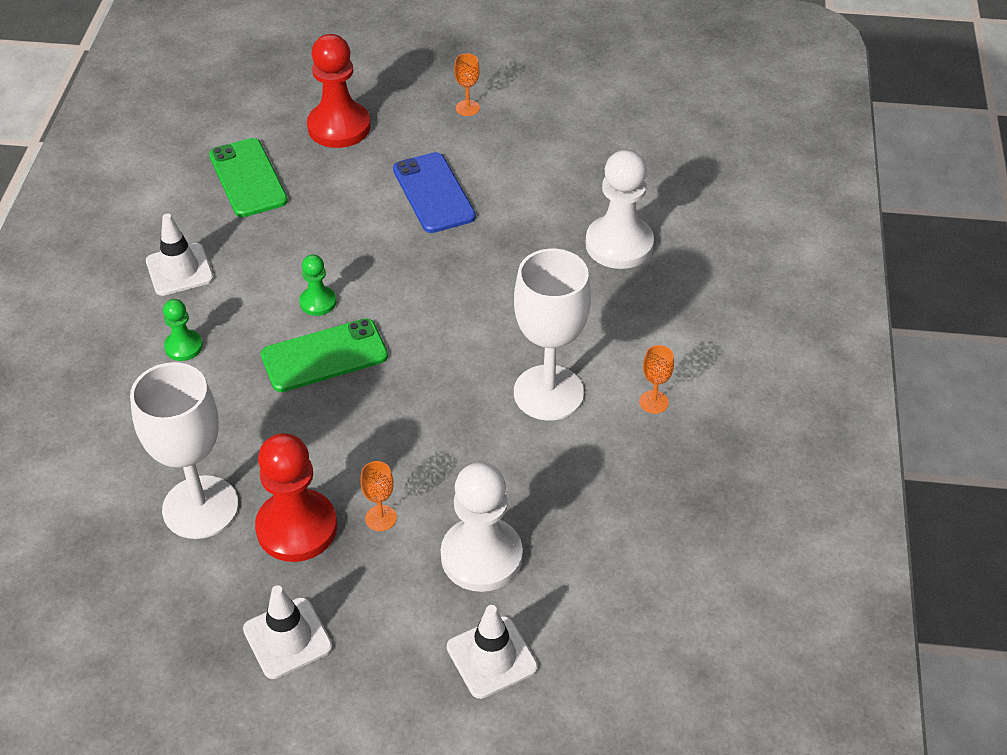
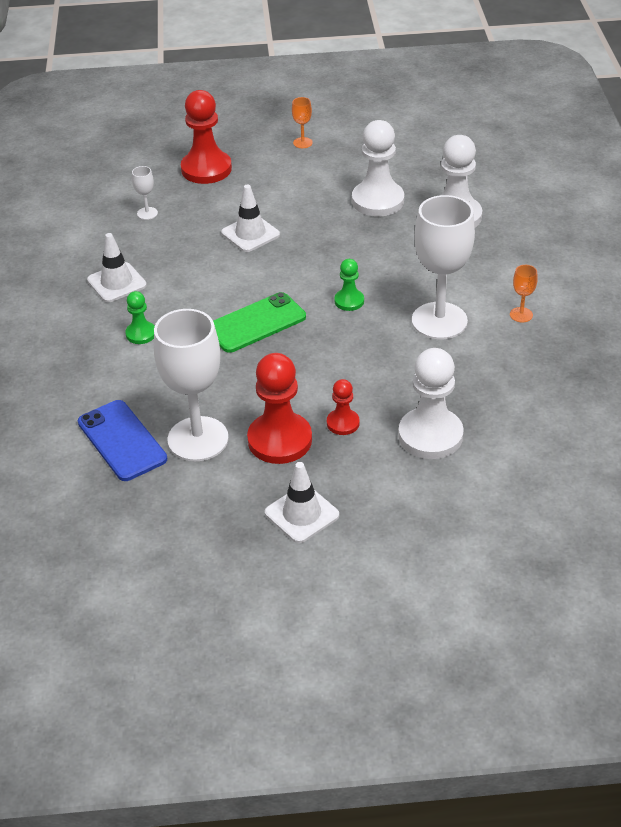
camera: 10 degrees left, 5 degrees down
(248, 178) = (147, 213): green phone -> white goblet
(318, 302) = (236, 288): green pawn -> green pawn (349, 301)
(381, 518) = (343, 423): orange goblet -> red pawn
(433, 193) = (298, 203): blue phone -> blue phone (122, 440)
(492, 657) = (464, 499): white traffic cone -> white traffic cone (250, 234)
(531, 206) = (378, 201): none -> white pawn

